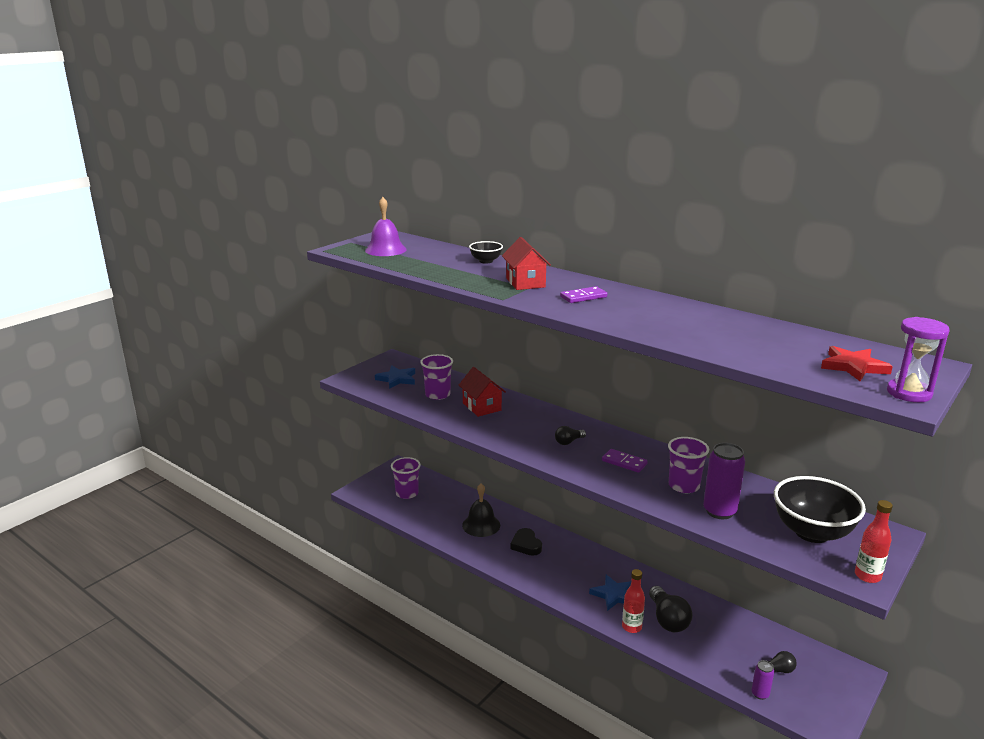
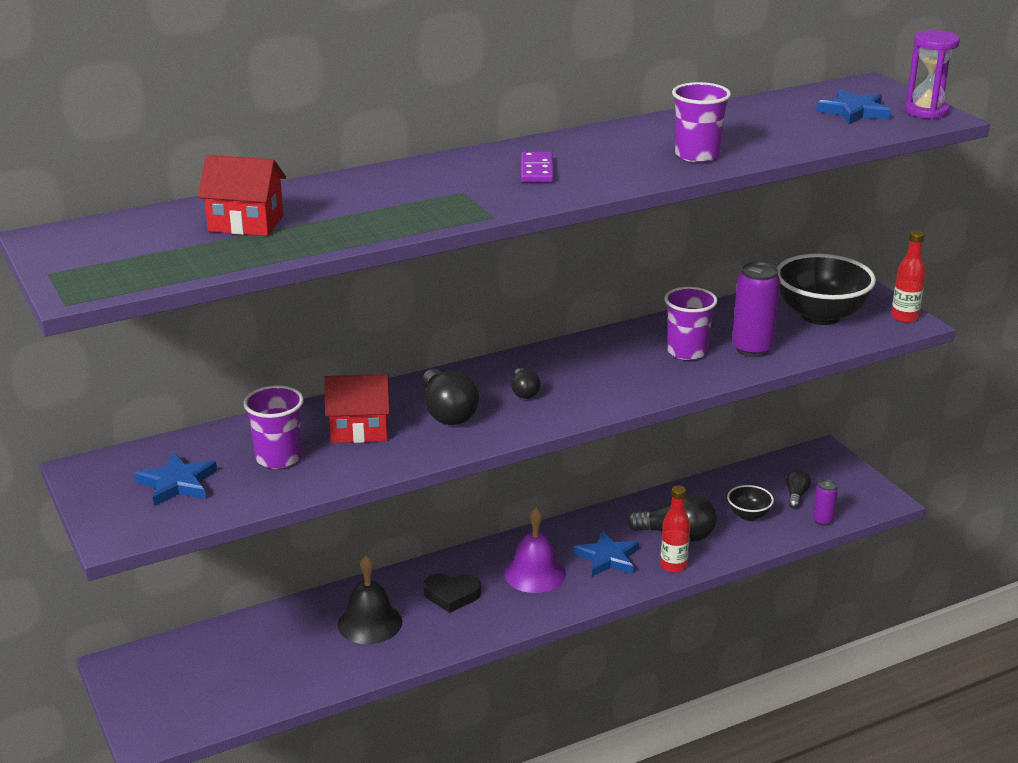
camera: 65 degrees left, 5 degrees up
(385, 250) = (142, 252): purple bell -> purple bell (535, 573)
(407, 493) = (212, 678): purple cup -> purple cup (697, 155)
(486, 261) = (309, 194): black bowl -> black bowl (748, 515)
(522, 425) = (447, 412): none -> black light bulb
(525, 283) = (440, 190): red house -> red house (246, 223)
(624, 462) = (607, 370): purple domino -> none
(853, 367) = (854, 111): red star -> blue star

